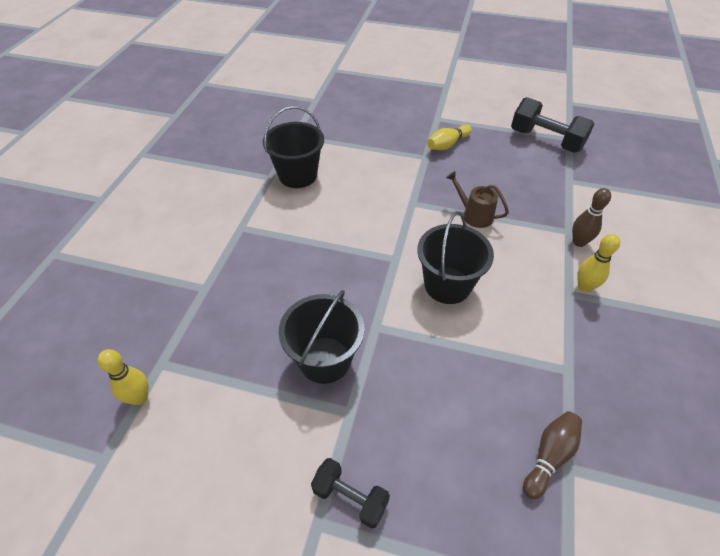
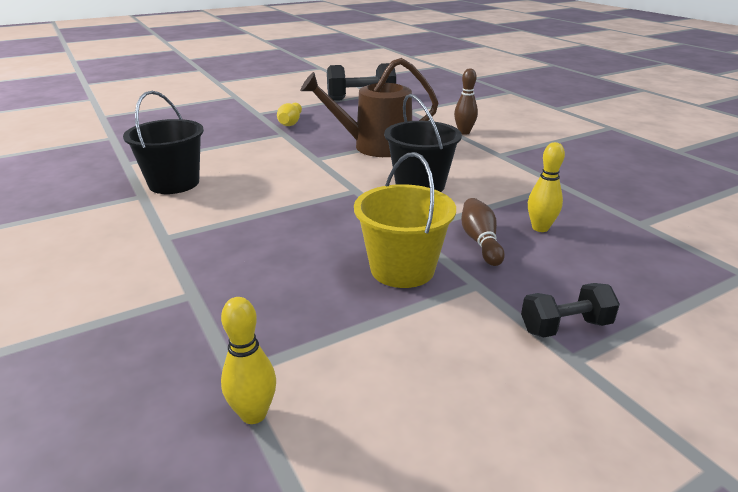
camera: 45 degrees left, 20 degrees down
(325, 360) = (402, 269): black bucket -> yellow bucket
(474, 215) = (375, 146): brown watering can -> brown watering can, size x1.88
(549, 456) = (624, 225): brown bowling pin -> brown bowling pin (480, 241)
(584, 287) = (503, 148): yellow bowling pin -> yellow bowling pin (540, 228)

